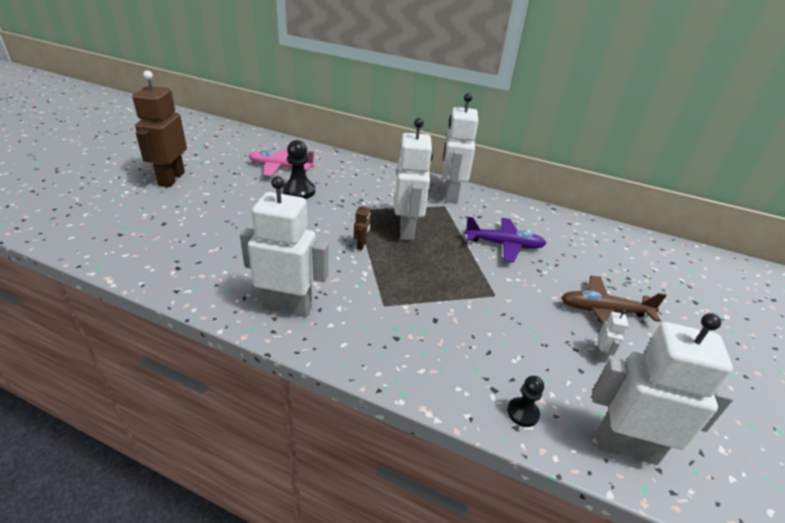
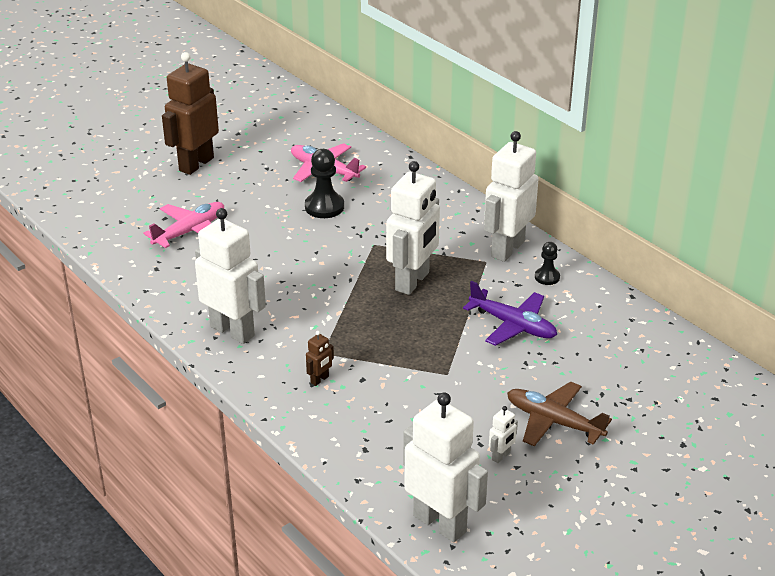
camera: 30 degrees right, 0 degrees up
(194, 229) = (190, 231): none -> pink plane
(361, 245) = (347, 287): brown robot -> brown robot (320, 380)
(522, 413) = (373, 473): black pawn -> black pawn (547, 277)

